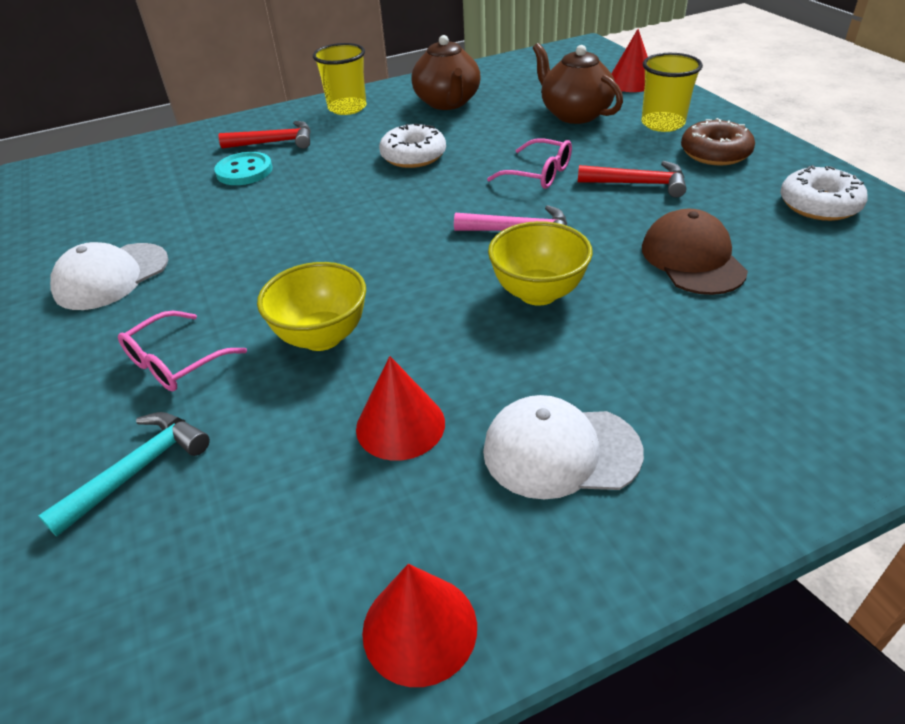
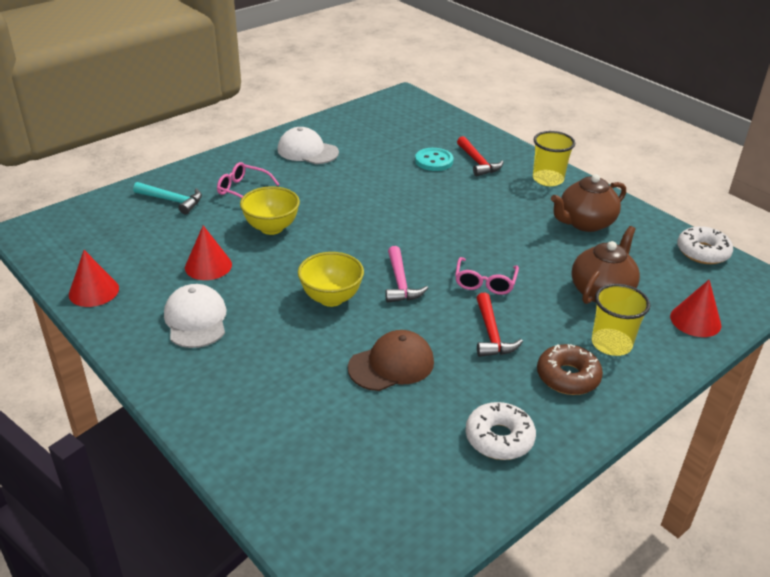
camera: 70 degrees right, 5 degrees down
(413, 156) = (486, 222): white donut -> white donut (702, 252)

